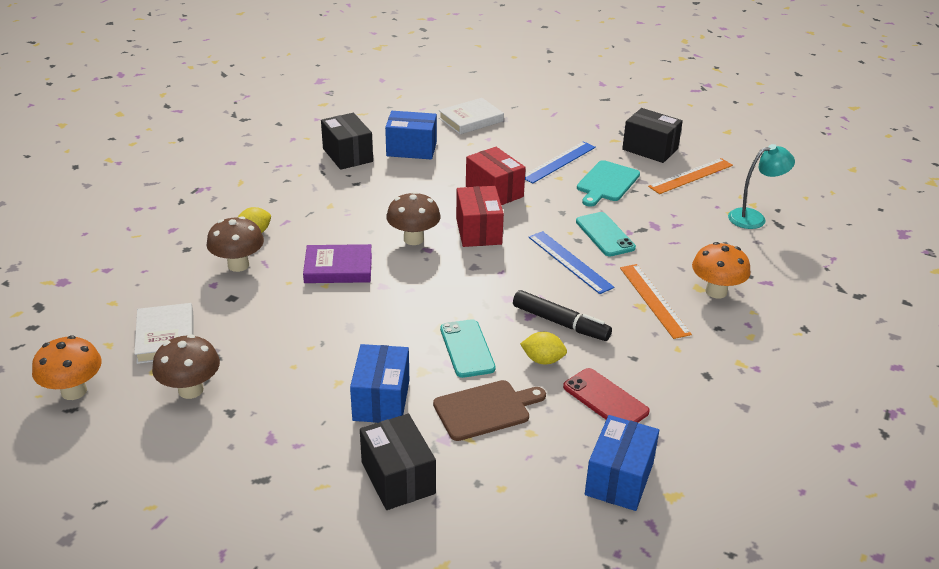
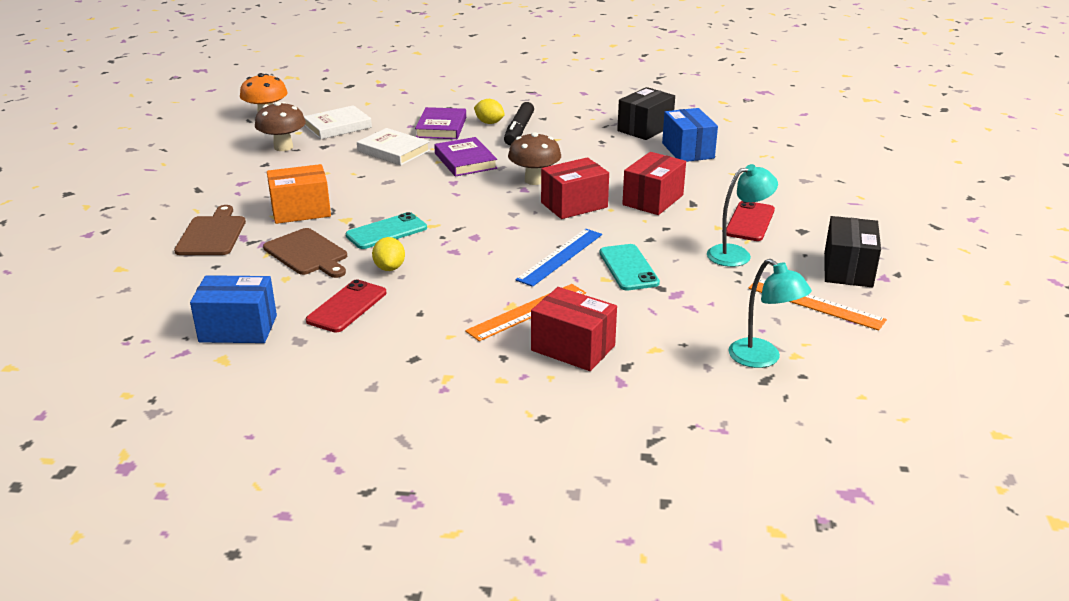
camera: 70 degrees right, 5 degrees down
(238, 265) = (441, 127): brown mushroom -> purple book
(381, 400) = (301, 211): blue box -> orange box
(398, 478) = (212, 234): black box -> brown cutting board
(471, 120) = (781, 165): white book -> white book (393, 151)
(558, 162) = (750, 222): blue ruler -> red phone
(560, 323) = (452, 267): black marker -> black marker (519, 130)
(605, 235) = (628, 268): turquoise phone -> turquoise phone turned 60 degrees counterclockwise
(606, 183) = (737, 254): turquoise cutting board -> turquoise lamp
(716, 291) = (573, 348): orange mushroom -> red box

